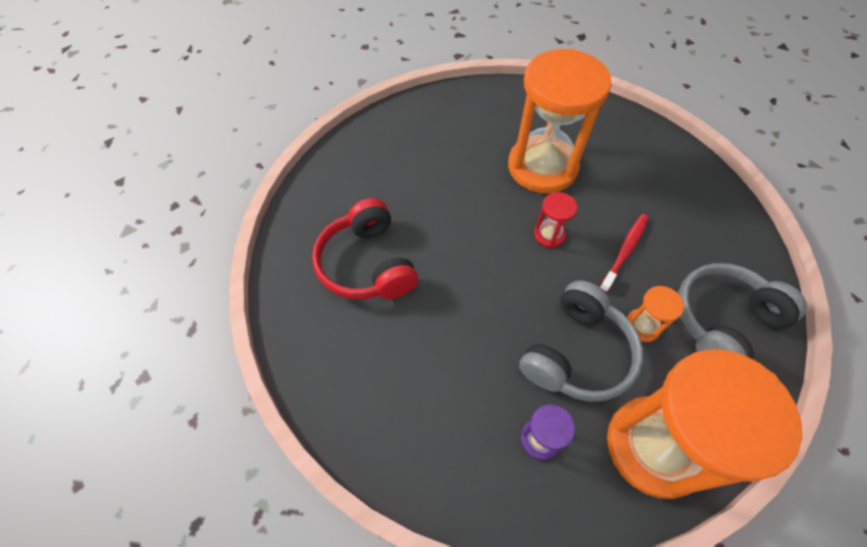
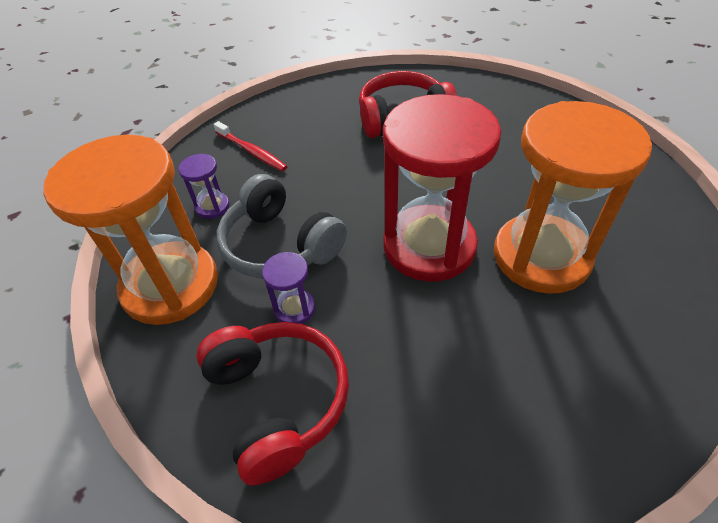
camera: 100 degrees right, 10 degrees down
(549, 235) = (429, 246): red hourglass -> red hourglass, size x2.43
(625, 251) = (400, 317): red toothbrush -> red toothbrush (252, 151)
(642, 326) = (294, 308): orange hourglass -> purple hourglass
(723, 322) = (277, 401): grey headphones -> red headphones

